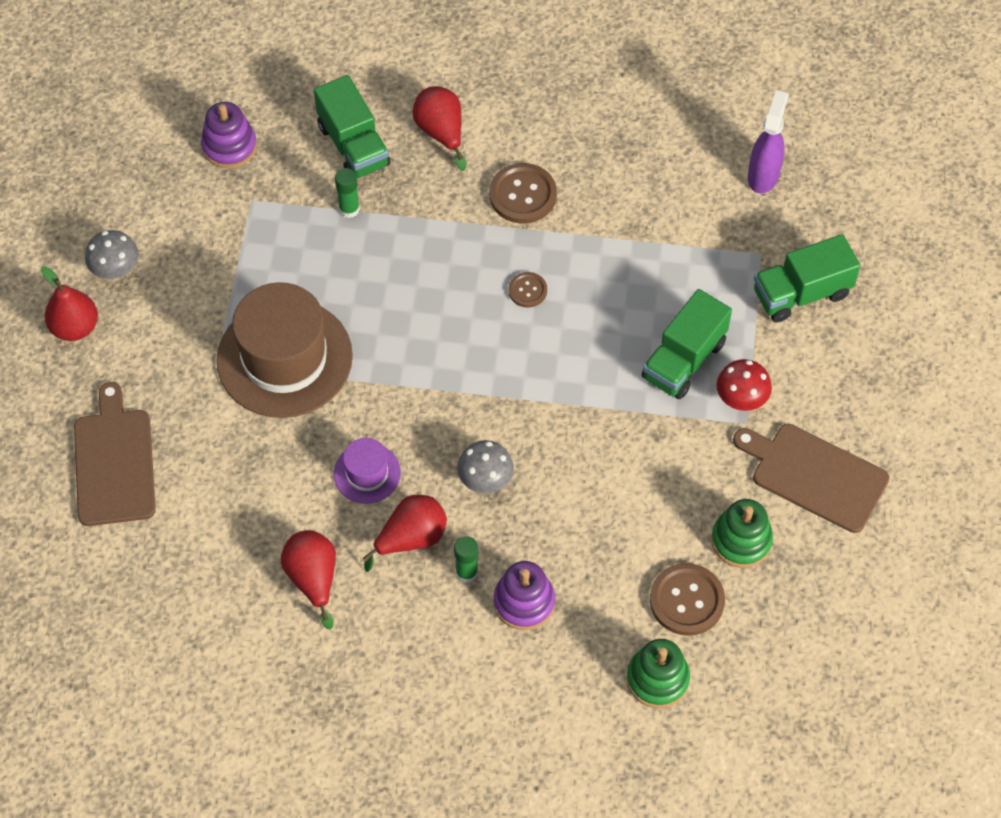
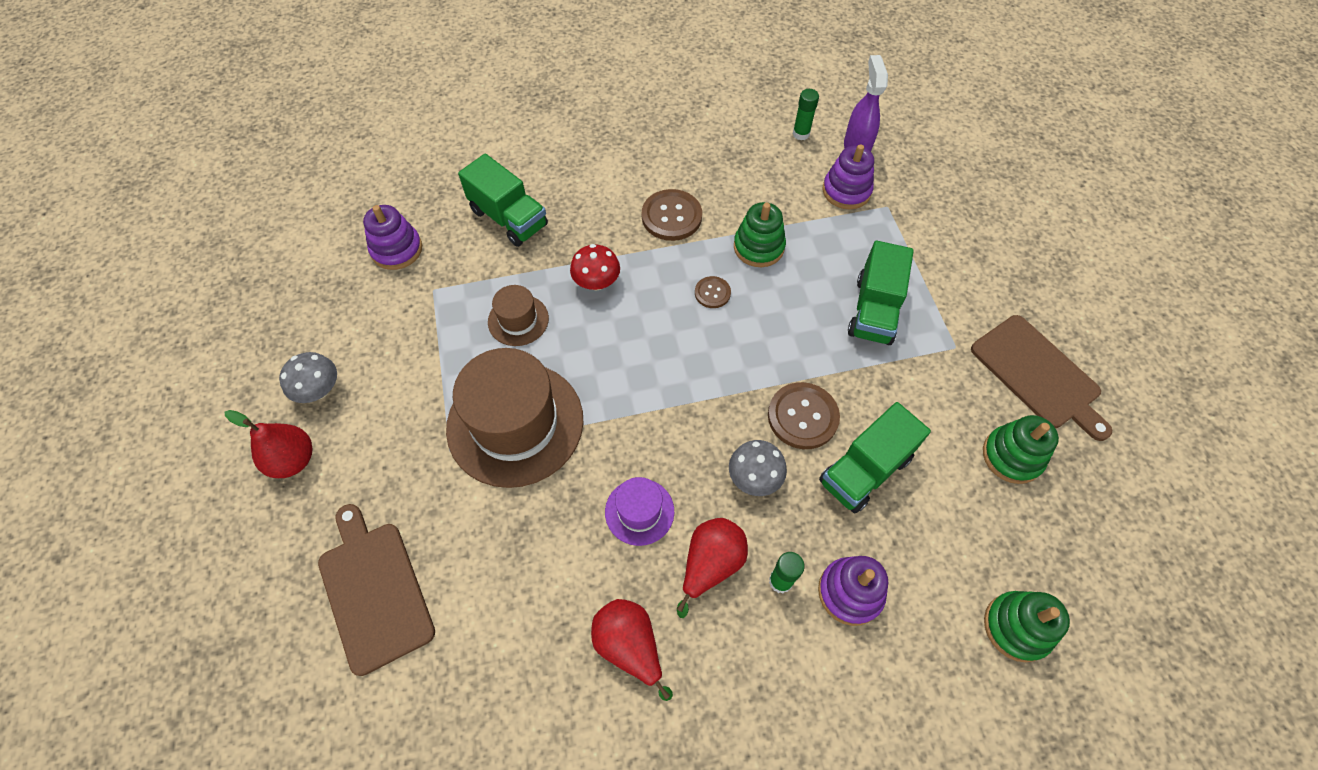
camera: 20 degrees left, 0 degrees up
(323, 258) = (518, 320): none -> brown hat
(349, 209) = (525, 271): green glue stick -> green glue stick (801, 134)
(441, 132) = (580, 187): red pear -> none
(598, 256) = (758, 247): none -> green stacking toy
(687, 600) = (998, 533): brown button -> brown button (802, 417)
(724, 223) = (846, 191): none -> purple stacking toy
(741, 398) = (939, 327): red mushroom -> red mushroom (596, 282)
(801, 293) = (937, 227): green truck -> green truck (865, 470)
(815, 475) = (1038, 374): brown cutting board -> brown cutting board turned 135 degrees counterclockwise

